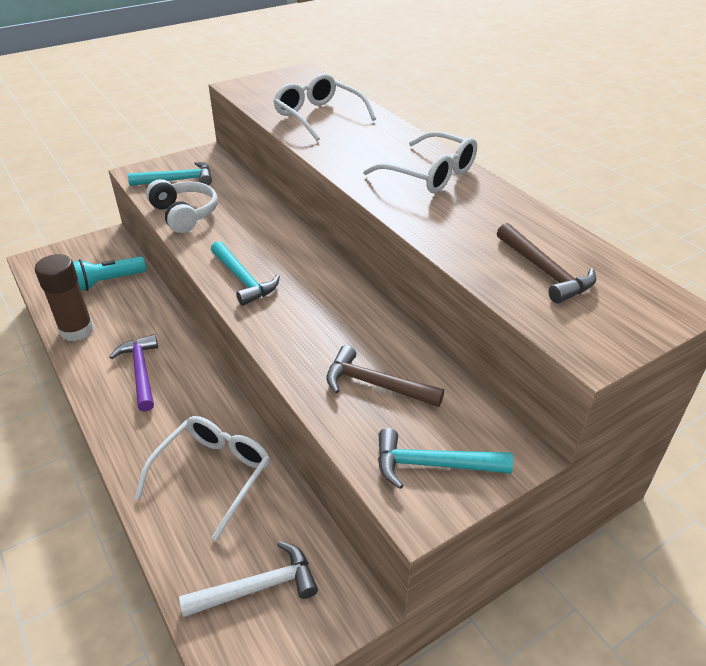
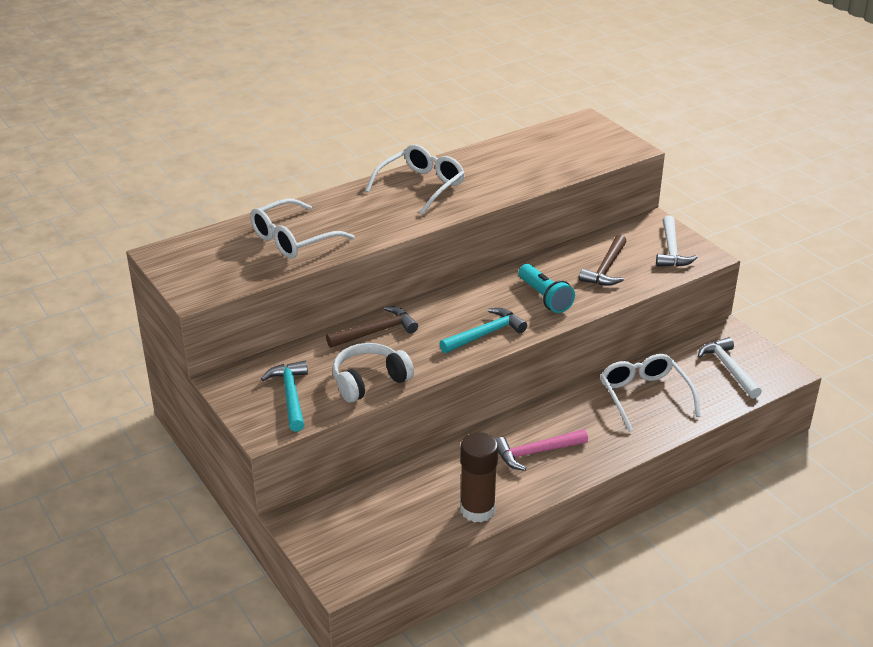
camera: 90 degrees left, 5 degrees down
(108, 281) = (390, 502): turquoise flashlight -> turquoise flashlight (544, 297)
(141, 371) = (535, 452): purple hammer -> pink hammer
(213, 474) = (644, 396): white glasses -> white glasses turned 45 degrees clockwise
(432, 465) = (671, 250): turquoise hammer -> white hammer
(545, 272) = (556, 154): brown hammer -> brown hammer (376, 332)

